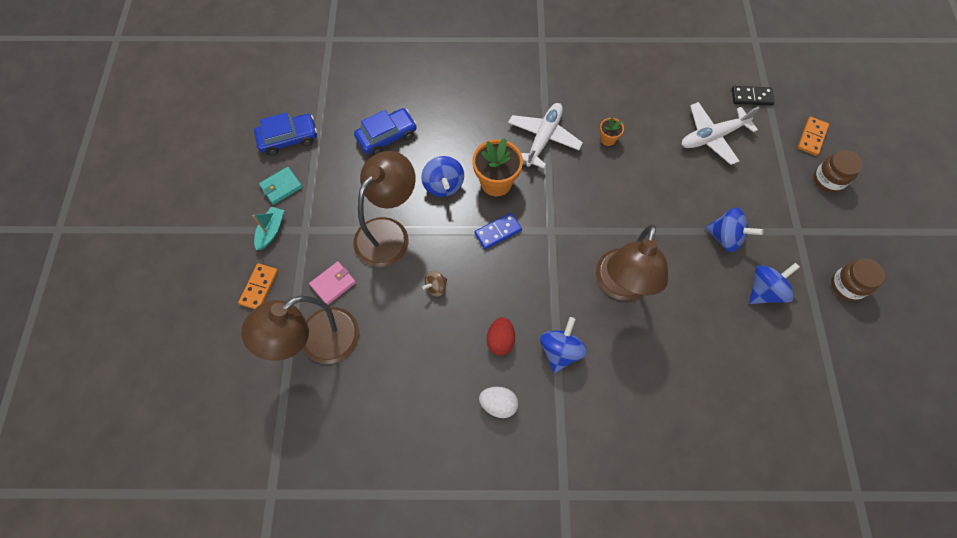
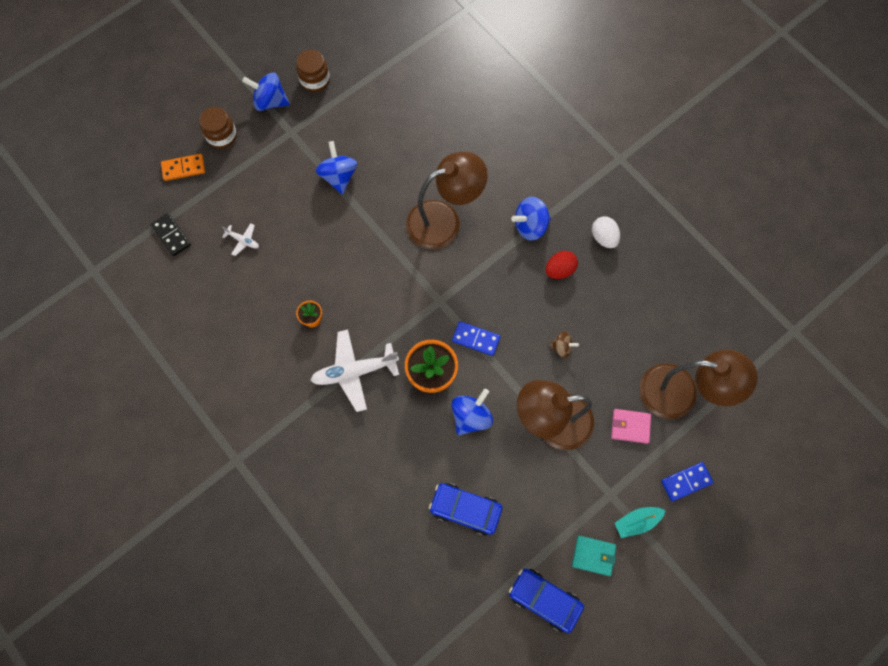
camera: 130 degrees left, 5 degrees up
(259, 287) = (686, 481): orange domino -> blue domino
(712, 137) = (243, 240): white plane -> white plane, size x0.47
(764, 291) = (364, 127): blue spinning top -> blue spinning top (270, 101)

